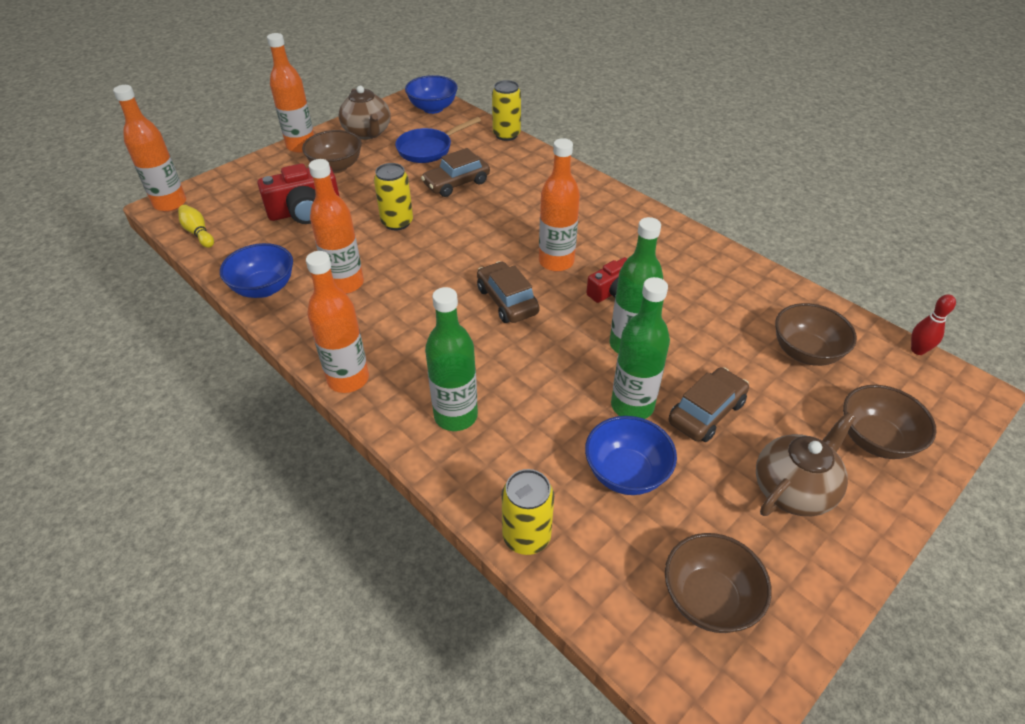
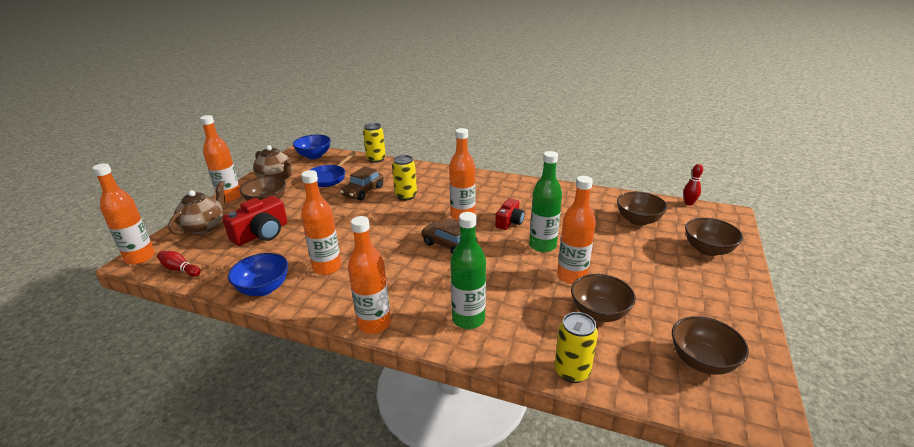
camera: 25 degrees left, 15 degrees down
(198, 233) = (180, 269): yellow bowling pin -> red bowling pin
(397, 222) = (338, 222): yellow can -> yellow can (406, 196)
(626, 473) = (599, 313): blue bowl -> brown bowl
(632, 406) = (571, 276): green bottle -> orange bottle
(706, 412) = (614, 266): brown car -> none
(793, 489) = (692, 287): brown teapot -> brown teapot (204, 226)

